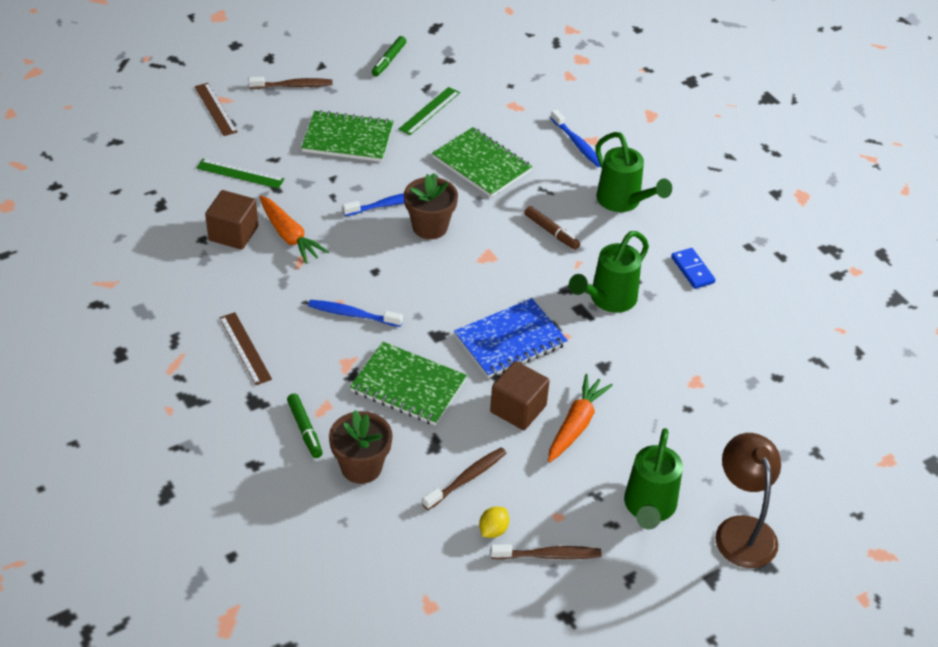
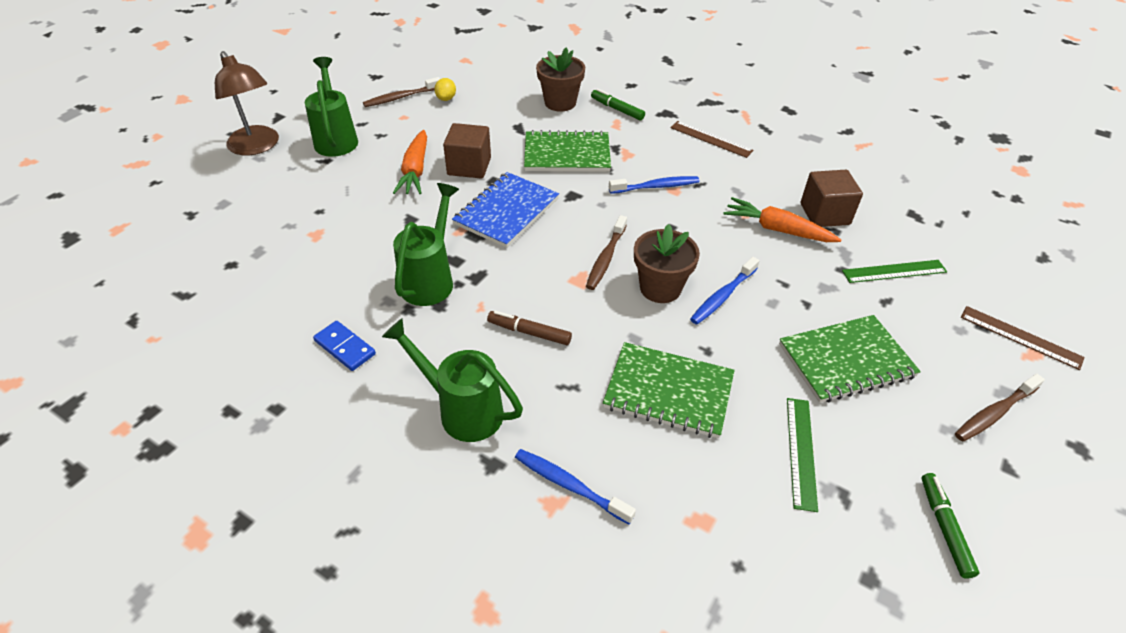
camera: 155 degrees right, 0 degrees up
(467, 478) = (482, 117): brown toothbrush -> brown toothbrush (606, 258)

